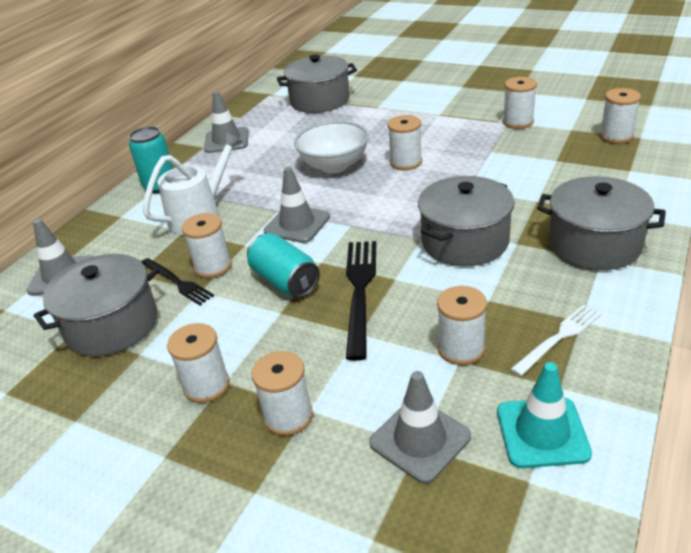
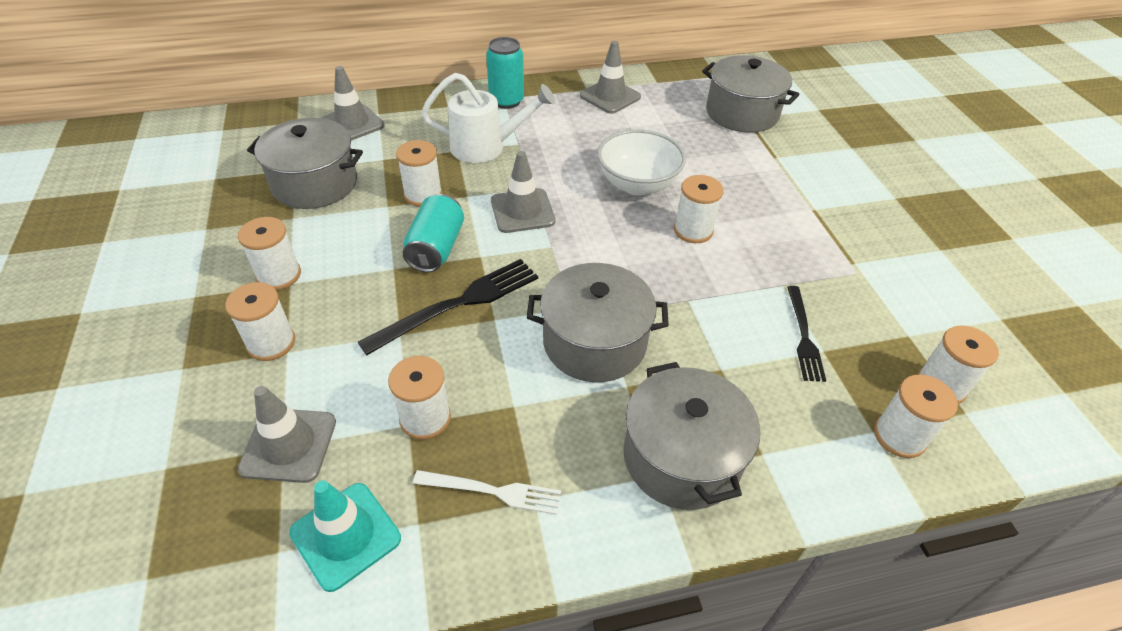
camera: 45 degrees right, 10 degrees up
(177, 282) = (388, 187): black fork -> black fork (803, 336)
(518, 122) = (870, 280): white spool -> white spool (899, 436)

